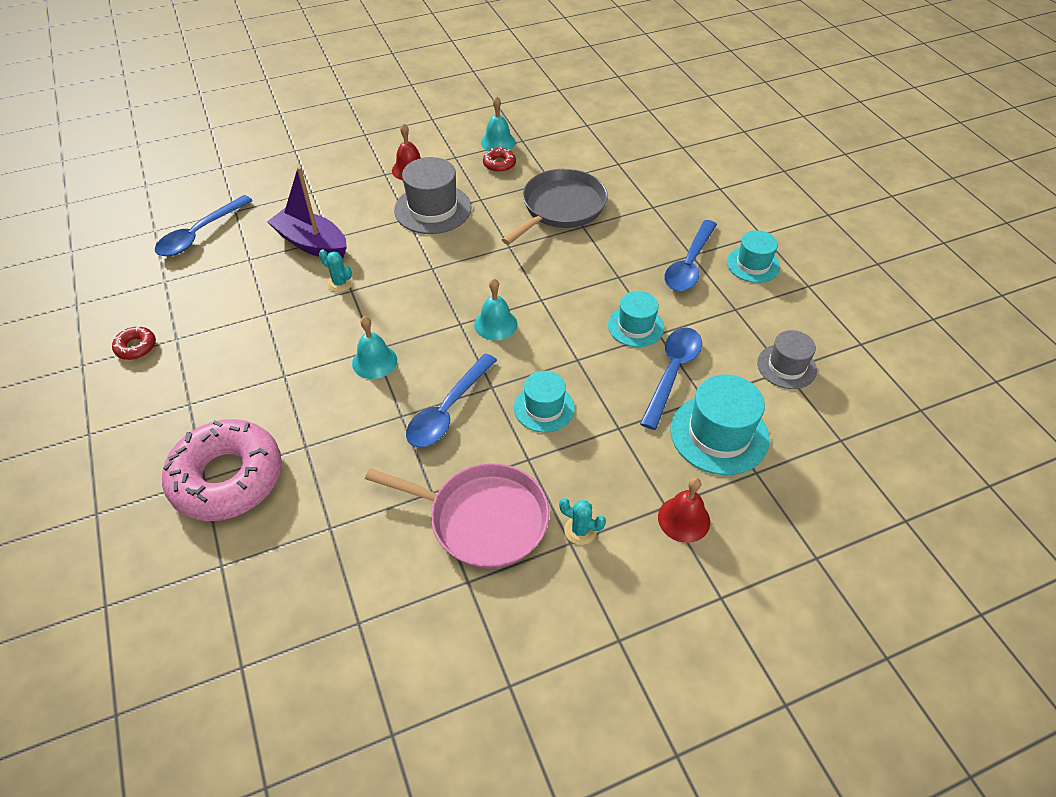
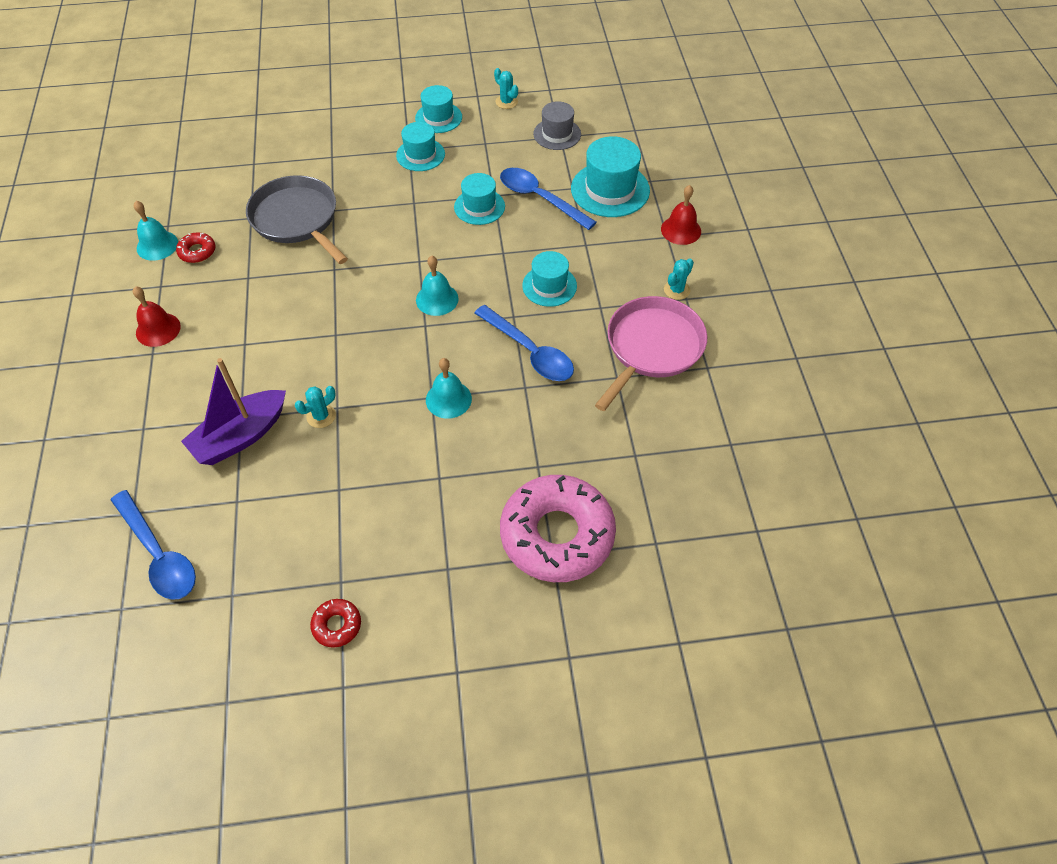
camera: 75 degrees left, 5 degrees up
(433, 209) = (241, 319): grey hat -> none
(689, 265) = (420, 155): blue spoon -> turquoise hat
(813, 311) = (506, 102): none -> turquoise cactus

